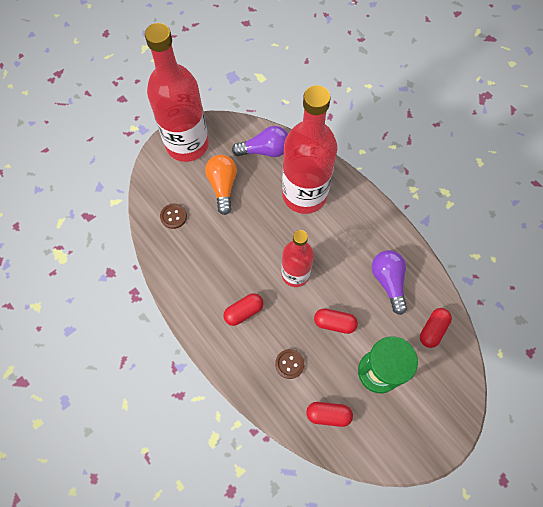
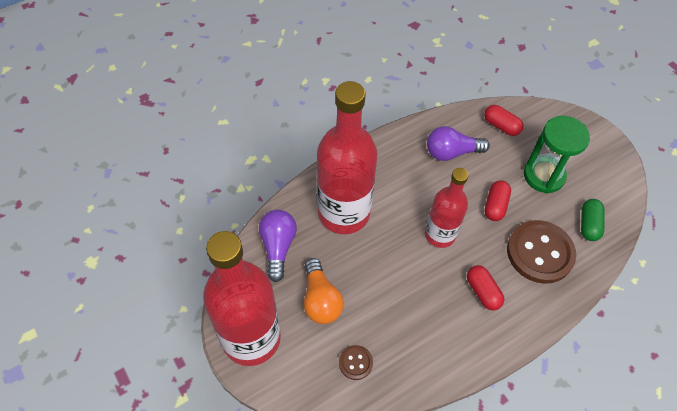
camera: 85 degrees left, 10 degrees down
(223, 186) = (320, 300): orange light bulb -> orange light bulb turned 105 degrees counterclockwise
(289, 364) = (540, 253): brown button -> brown button, size x2.15
(328, 414) = (589, 224): red capsule -> green capsule

